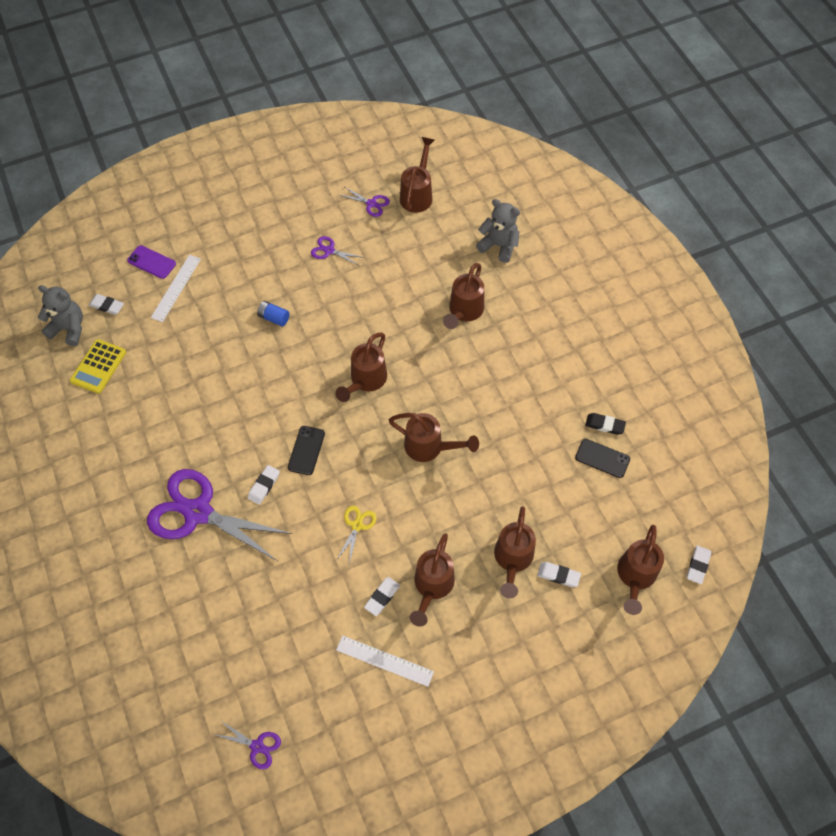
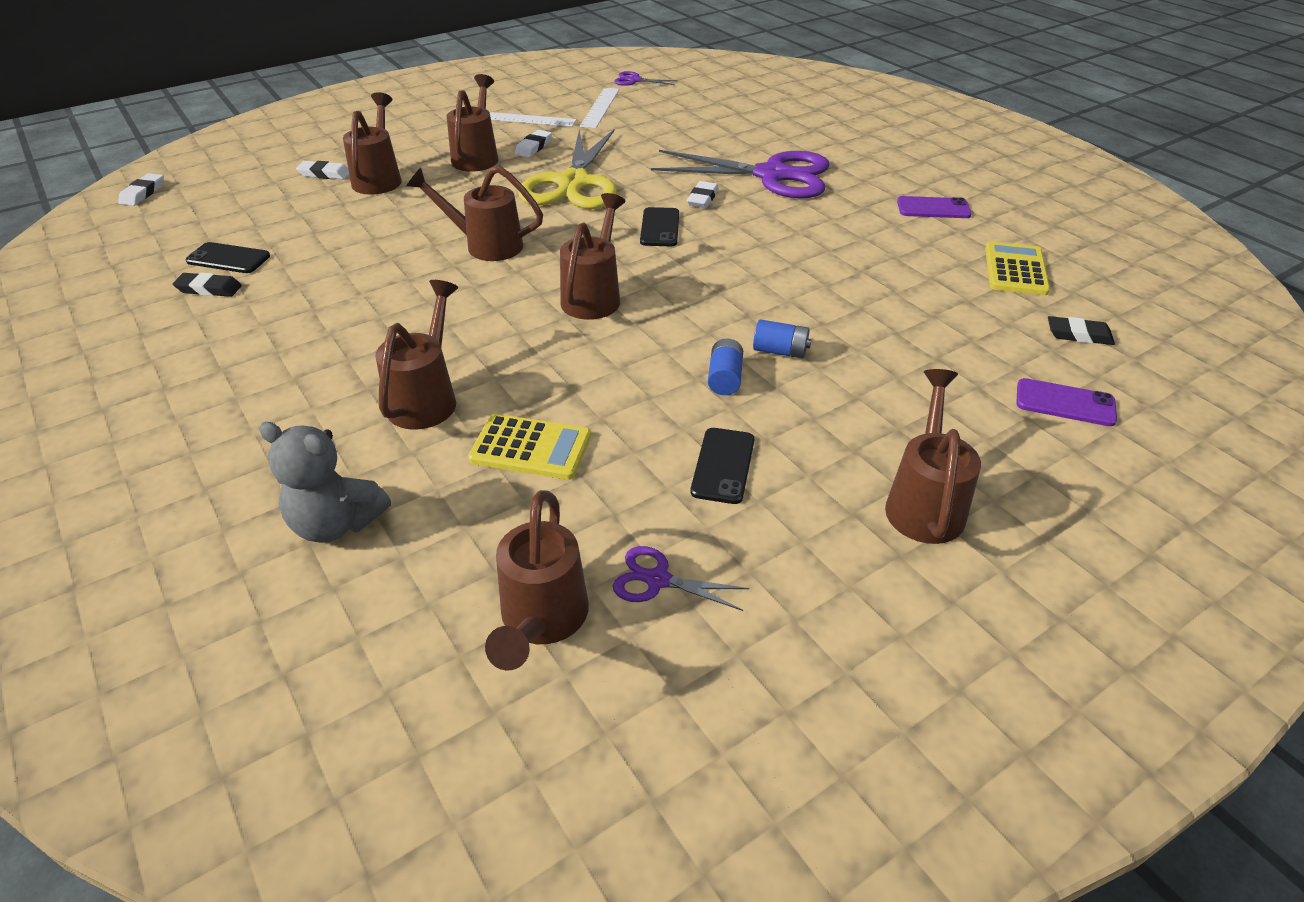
camera: 170 degrees right, 20 degrees down
(69, 328) = (1107, 303): grey teddy bear -> none
(104, 444) = (933, 208): none -> purple phone
(107, 306) = (1078, 335): white eraser -> black eraser
(176, 288) = (983, 371): white ruler -> white ruler (600, 107)
(310, 302) = (724, 378): none -> blue battery
(329, 251) = (723, 465): purple scissors -> black phone
(357, 525) = (573, 183): yellow scissors -> yellow scissors, size x2.35
(414, 273) = (531, 447): none -> yellow calculator
(635, 577) = (229, 180): brown watering can -> brown watering can (924, 502)

